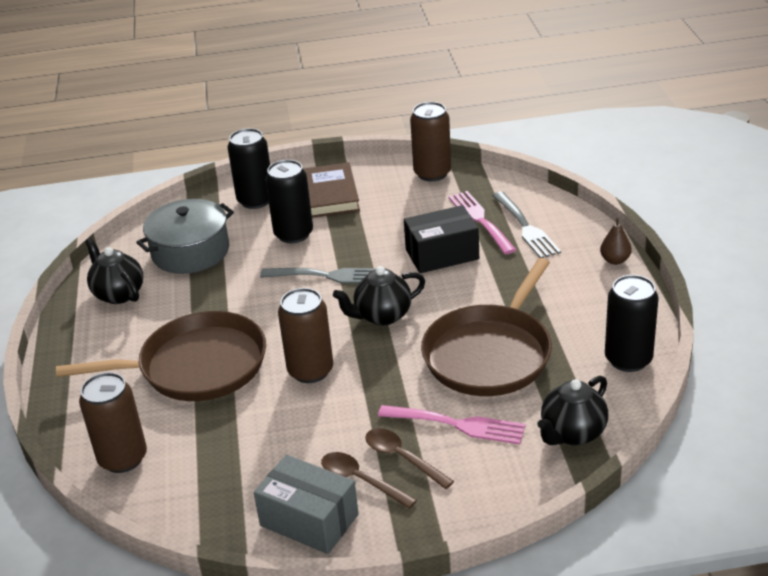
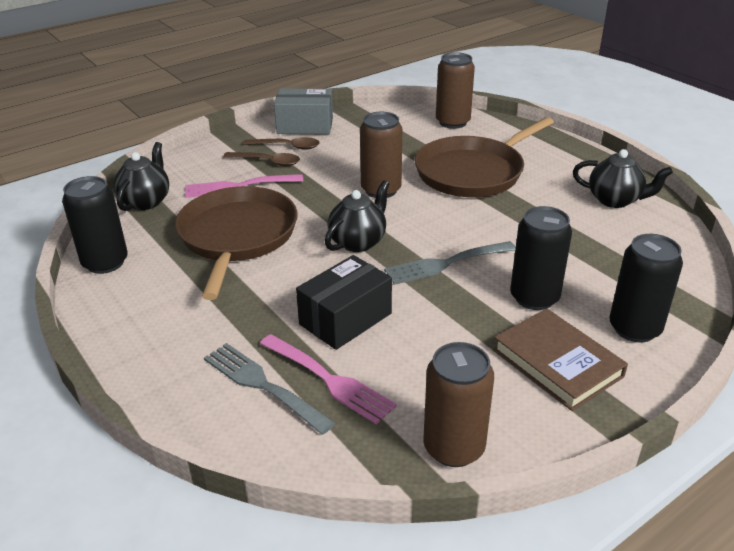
camera: 150 degrees right, 0 degrees up
(190, 252) = (612, 250): grey pot -> none
(615, 260) = (132, 367): brown pear -> none

